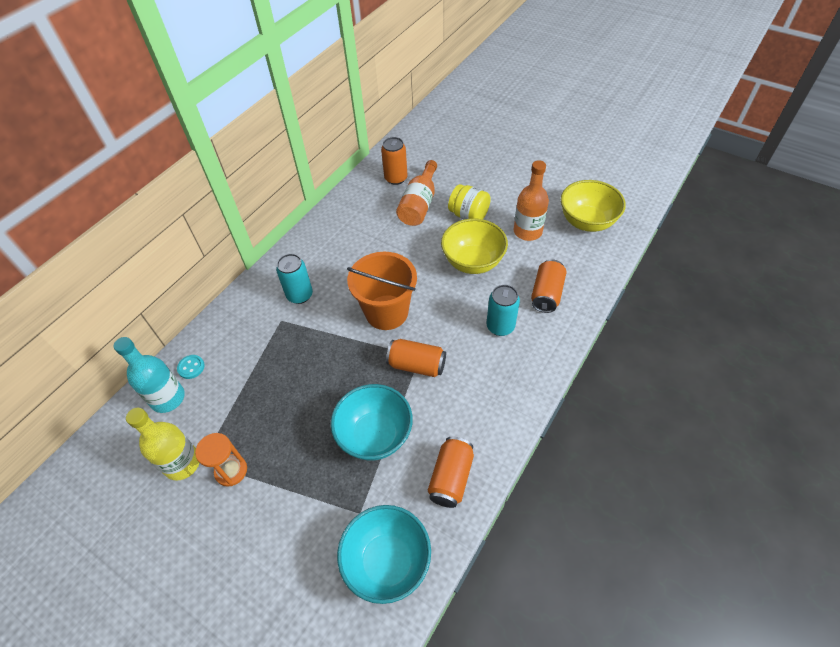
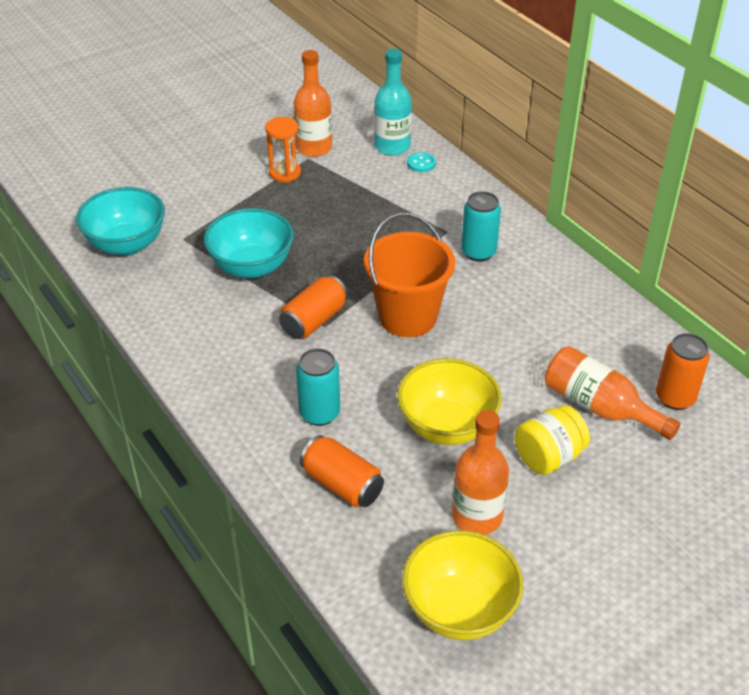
camera: 110 degrees right, 10 degrees down
(182, 463) = (314, 148): yellow bottle -> orange bottle
(451, 477) = (165, 306): orange can -> none

